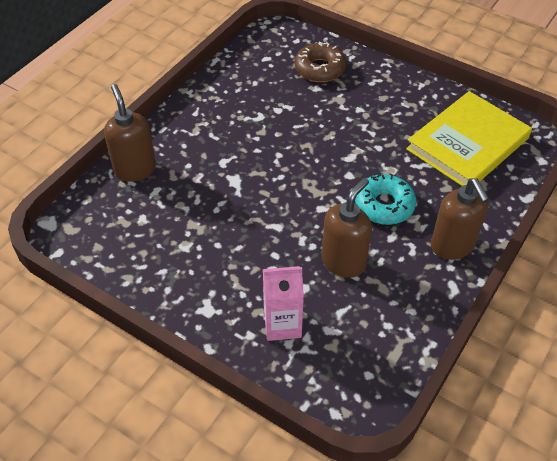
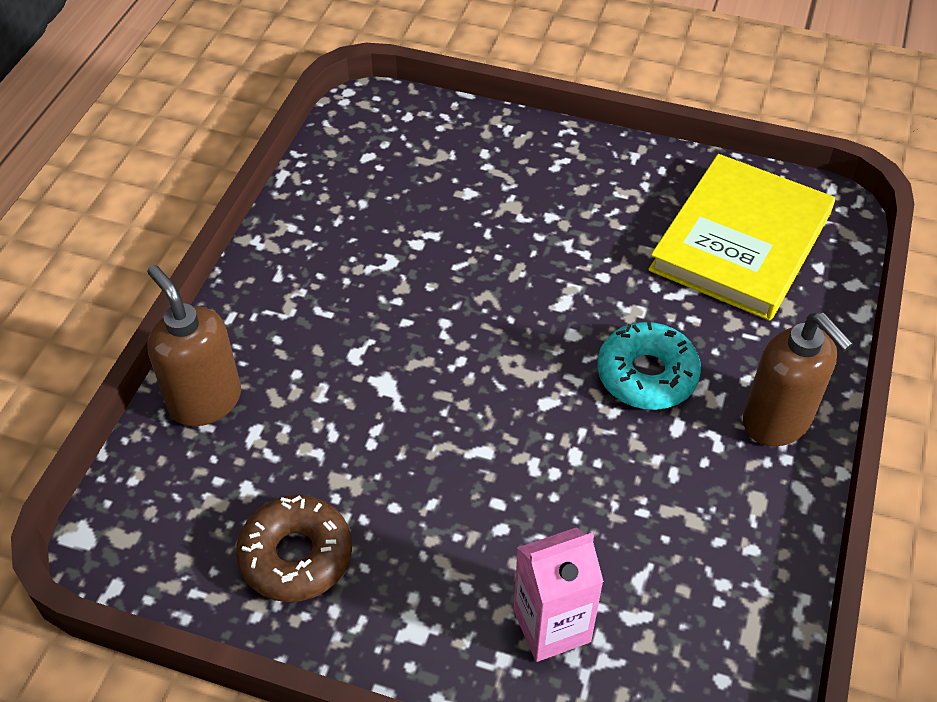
camera: 15 degrees left, 0 degrees up
(320, 69) = (463, 159): brown donut -> brown donut (296, 556)
(343, 262) = (615, 489): brown soap dispenser -> none

